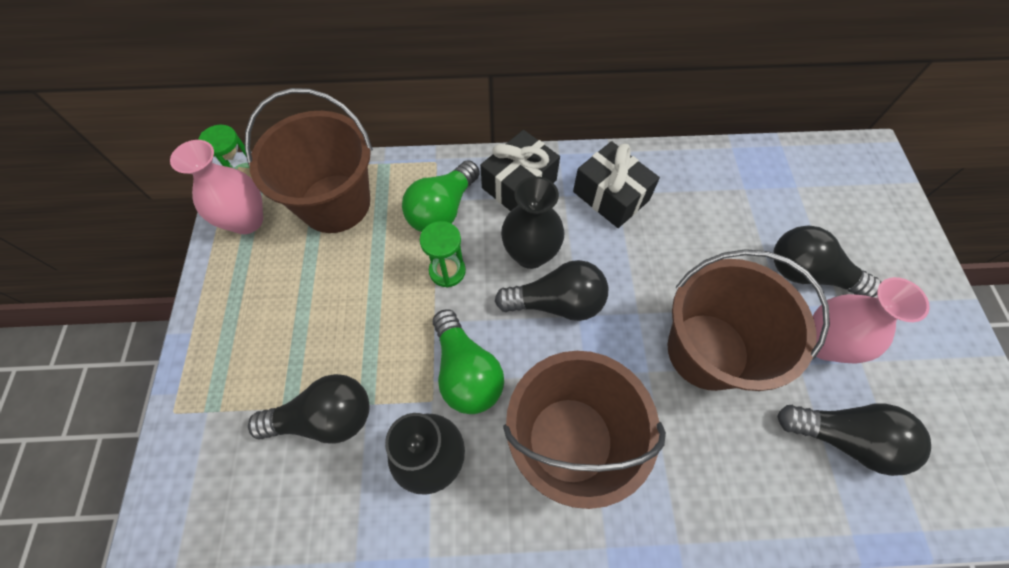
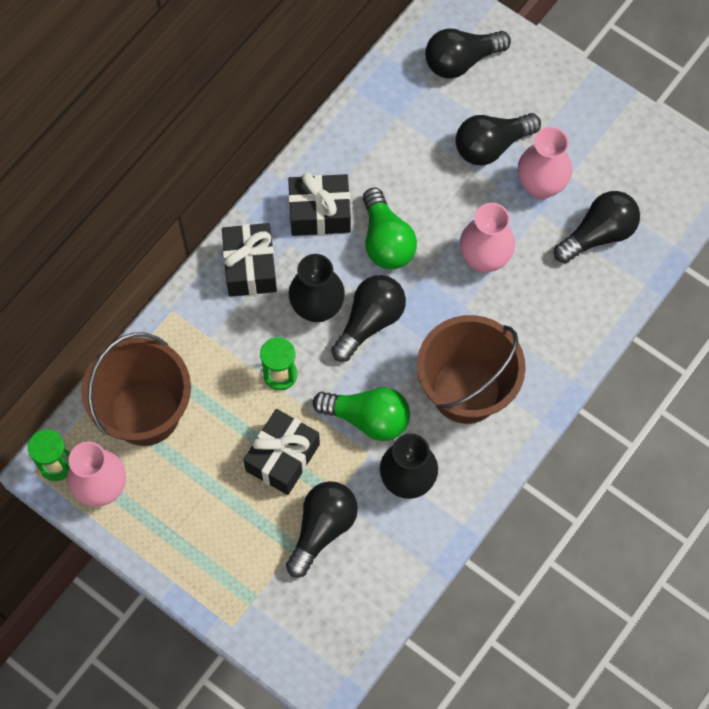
camera: 50 degrees left, 5 degrees up
(372, 330) = (282, 457): none -> black gift
(442, 210) = (223, 339): green light bulb -> green light bulb (386, 241)
(707, 351) = (484, 259): brown bucket -> pink vase
(843, 196) = (461, 61): none -> black light bulb

